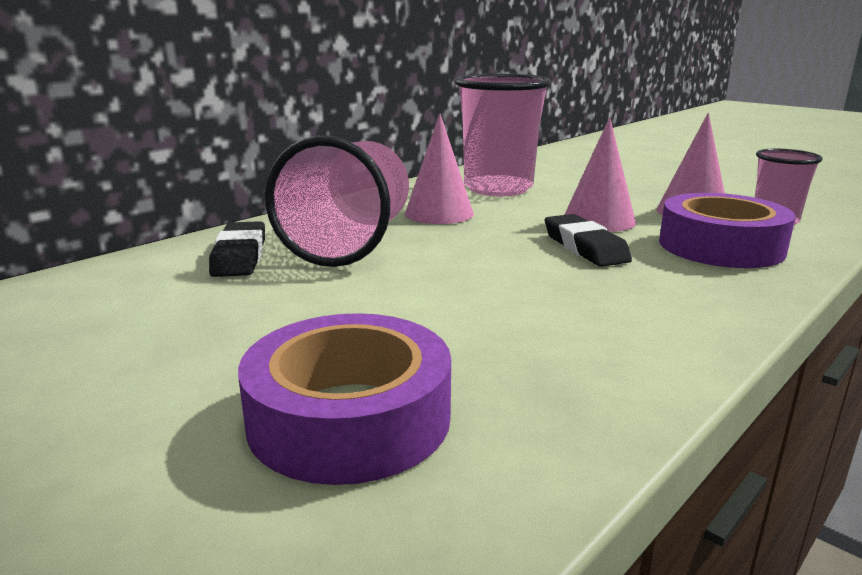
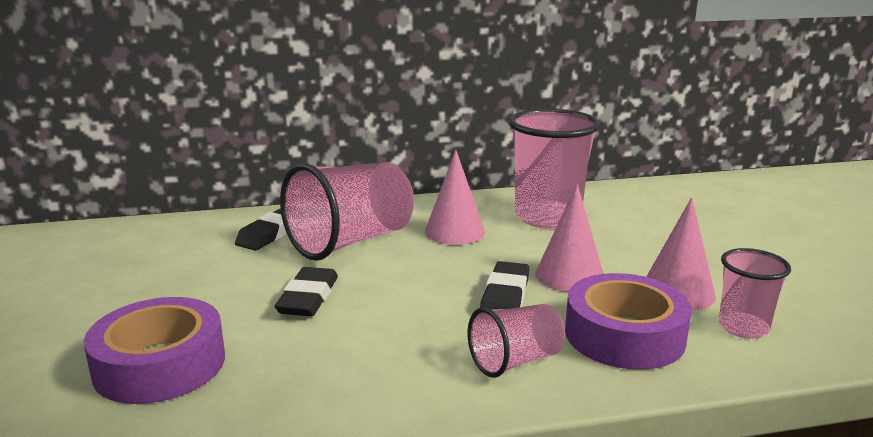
camera: 35 degrees right, 0 degrees up
(403, 298) = (308, 298): none -> black eraser
(691, 286) = (515, 361): none -> pink cup

